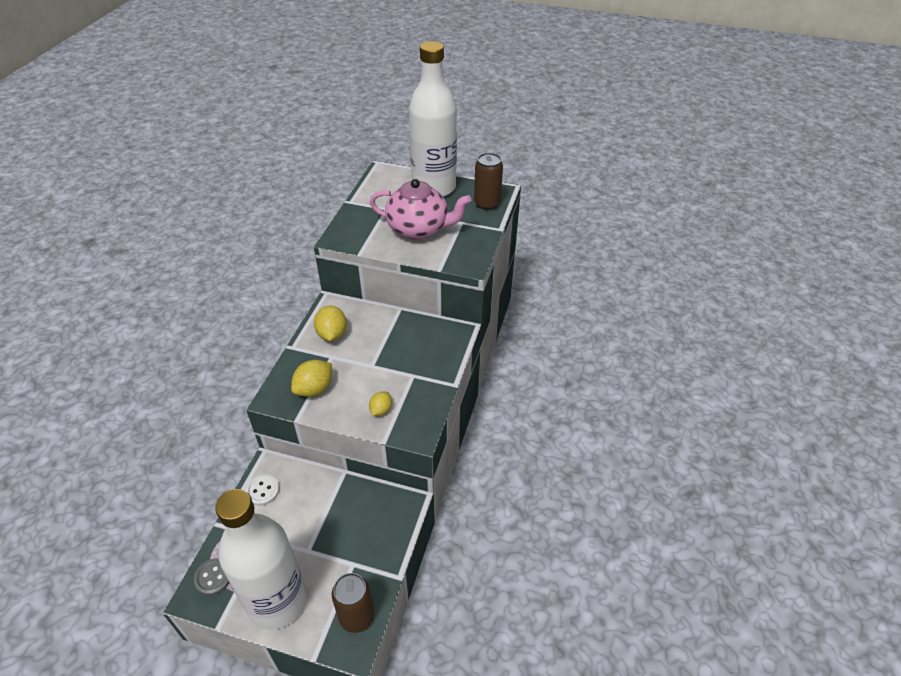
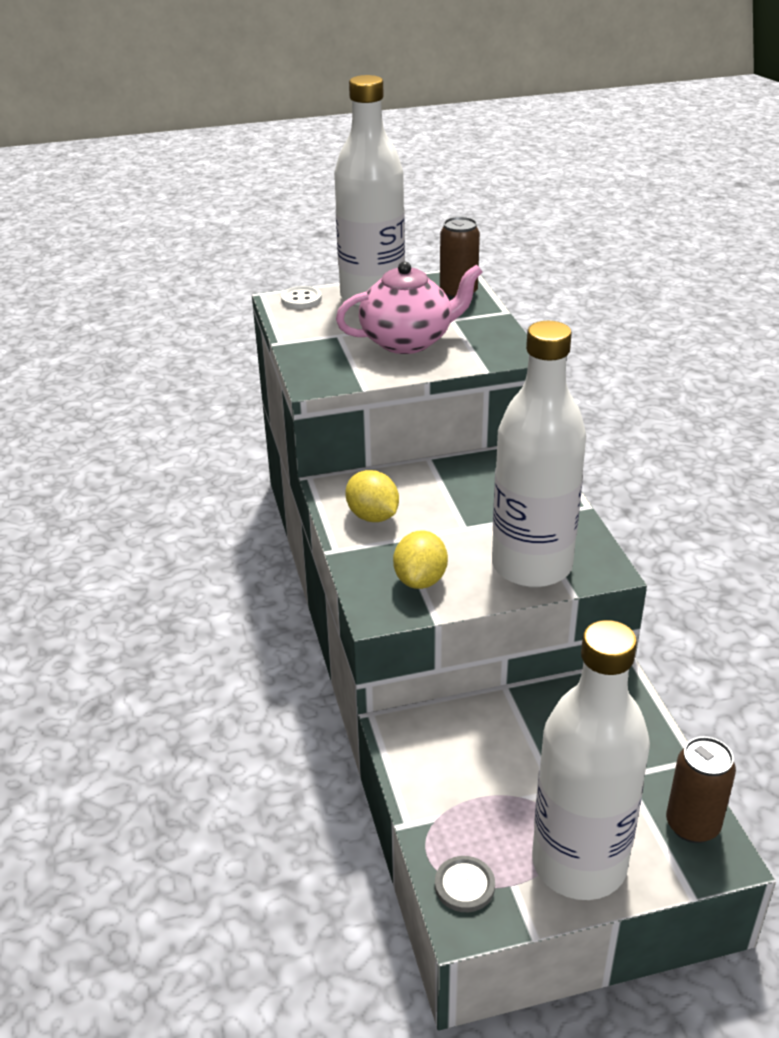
camera: 30 degrees left, 10 degrees down
(262, 491) = (420, 758): white button -> white button (301, 299)
(381, 410) = (531, 566): yellow lemon -> white bottle

